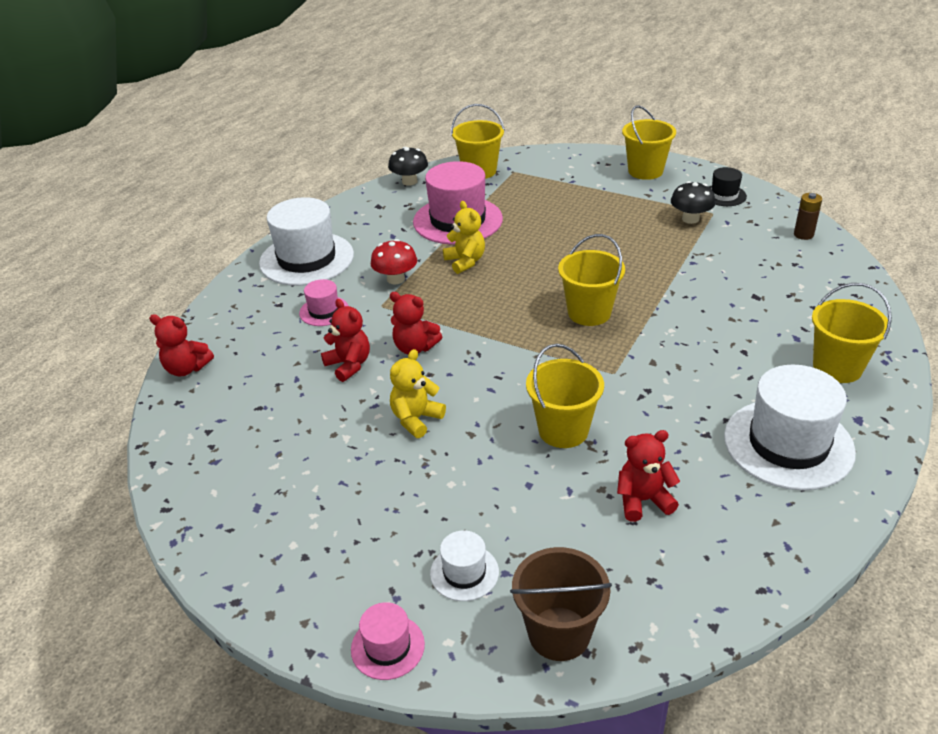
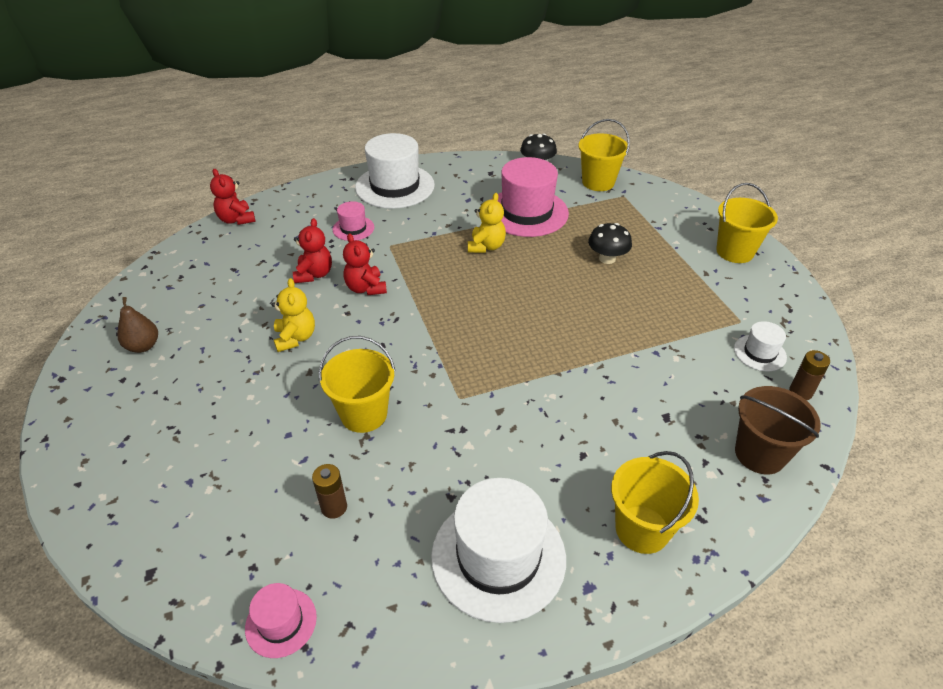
camera: 40 degrees right, 5 degrees up
(277, 520) = (143, 346): none -> brown pear
(387, 647) = (75, 470): pink hat -> pink hat (281, 622)
(396, 279) = (425, 232): red mushroom -> none
(416, 419) = (295, 338): yellow teddy bear -> yellow teddy bear turned 90 degrees clockwise
(464, 572) = (171, 461): white hat -> white hat (759, 353)
(559, 633) = (154, 549): brown bucket -> brown bucket (760, 454)
(589, 313) = (512, 340): yellow bucket -> none
(643, 500) = (334, 507): red teddy bear -> brown battery
(690, 219) = (712, 315): black mushroom -> black mushroom (607, 258)
(724, 195) = (776, 312): black hat -> none

